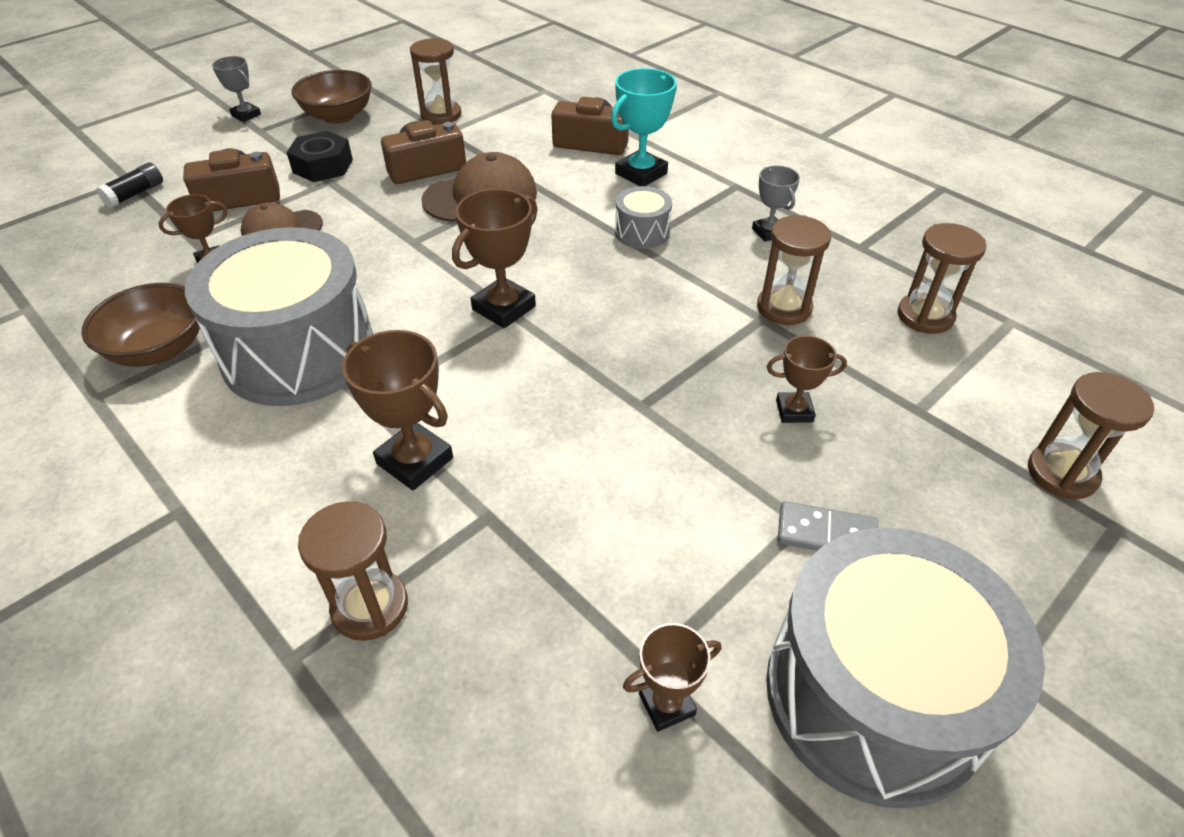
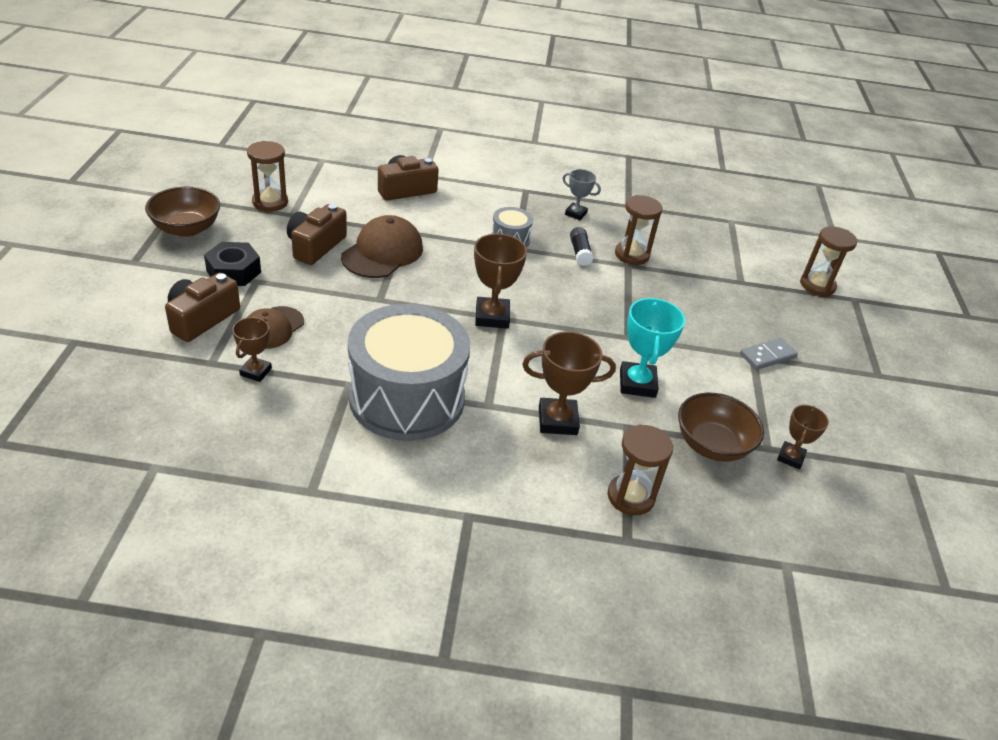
camera: 45 degrees left, 5 degrees down
(135, 194) = (103, 350): black glue stick -> black glue stick (580, 253)
(159, 349) = (309, 442): brown bowl -> brown bowl (712, 445)
(246, 115) = (100, 253): grey trophy -> none
(641, 174) = (463, 201): turquoise trophy -> turquoise trophy (637, 383)
(794, 411) = (695, 306): brown trophy -> none
(873, 695) = (849, 409): grey drum -> none
(925, 316) = (695, 233): brown hourglass -> none

